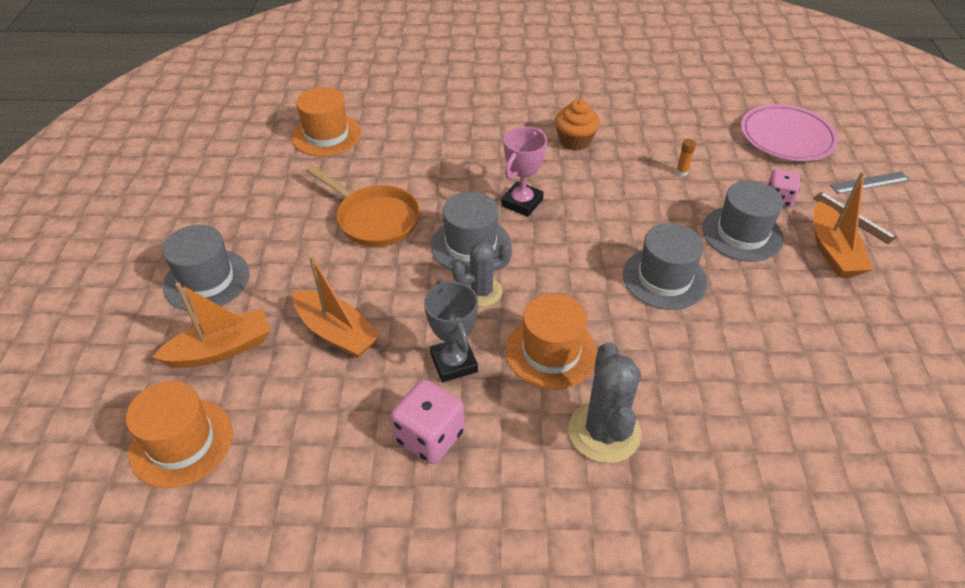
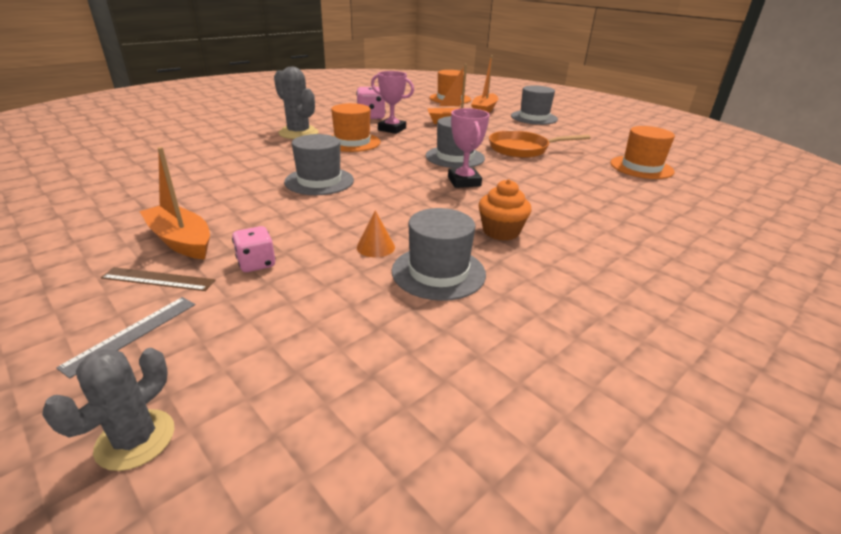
camera: 135 degrees right, 15 degrees down
(454, 363) = (392, 129): grey trophy -> pink trophy
(482, 292) = (417, 146): grey cactus -> grey cactus (135, 439)
(681, 172) = (375, 247): orange glue stick -> orange cone
(742, 233) = (278, 223): grey hat -> grey hat (438, 272)
(786, 137) = (281, 350): pink plate -> none

